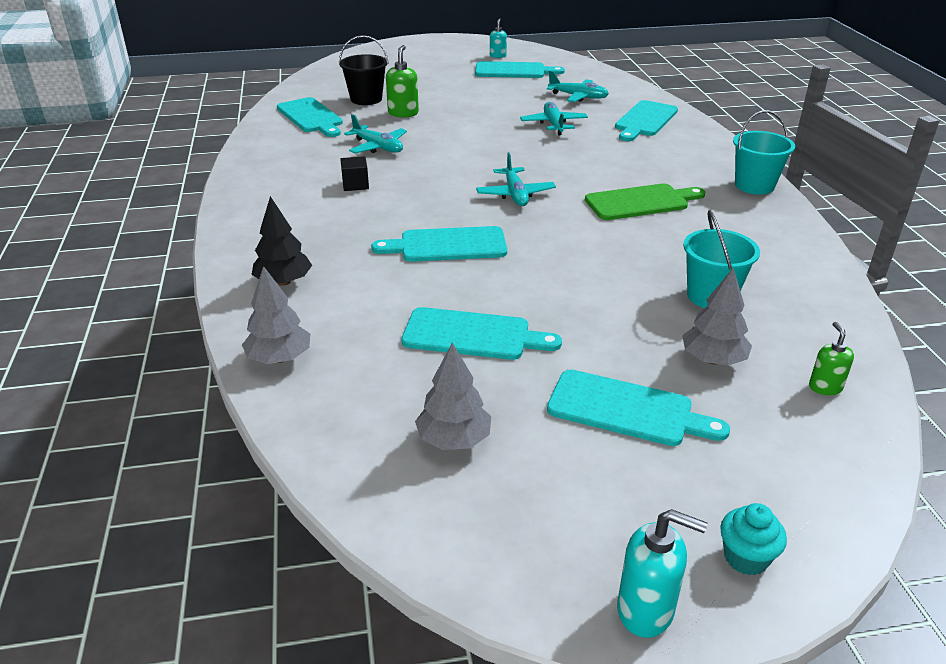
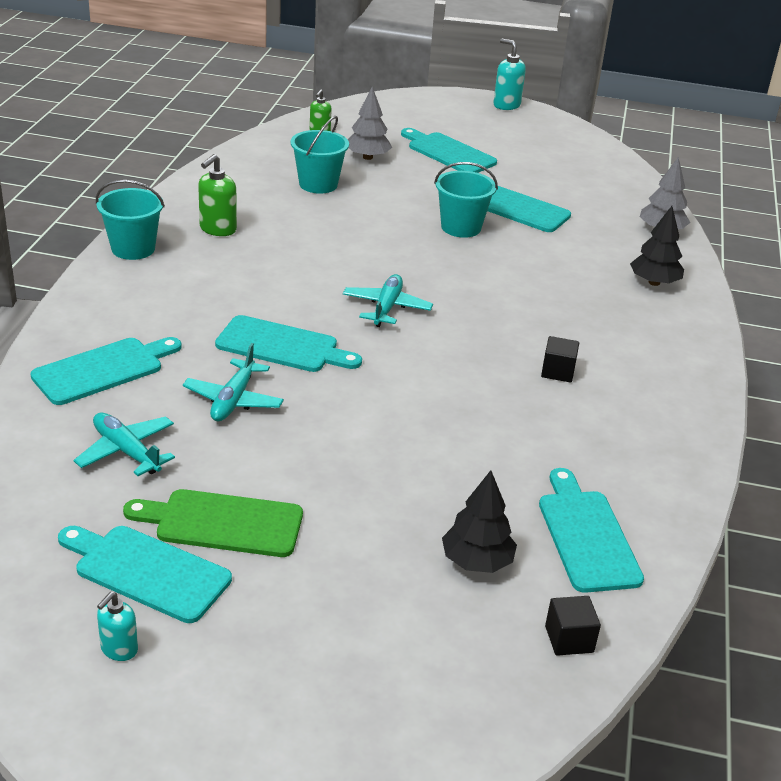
camera: 160 degrees left, 0 degrees up
(311, 88) = (569, 639): none -> black cube
(366, 99) = (477, 561): black bucket -> black tree
(378, 147) = (505, 429): turquoise plane -> none
(403, 113) = (433, 498): green soap dispenser -> green soap dispenser (217, 229)
(447, 245) = (494, 275): turquoise cutting board -> turquoise cutting board (282, 346)
(454, 440) = (560, 167): grey tree -> none
(515, 288) = (461, 227): none -> turquoise bucket
(641, 202) = (270, 264): green cutting board -> green cutting board (222, 523)
(746, 558) = (447, 104): turquoise cupcake -> none

